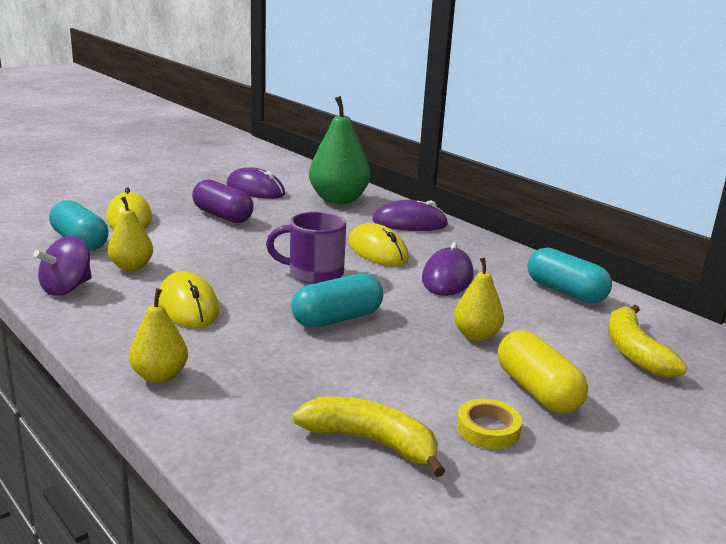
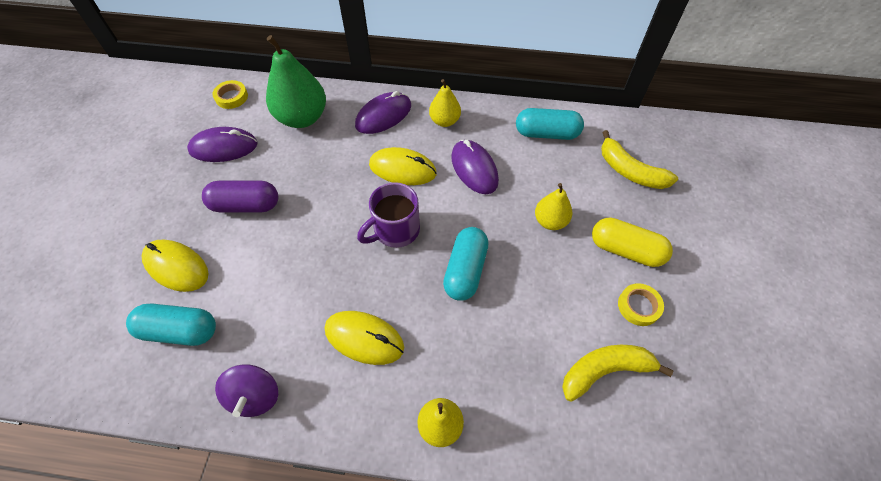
camera: 40 degrees left, 35 degrees up
(131, 267) = (266, 328): yellow pear -> yellow pear (444, 121)
(302, 174) = (231, 97): none -> yellow tape

